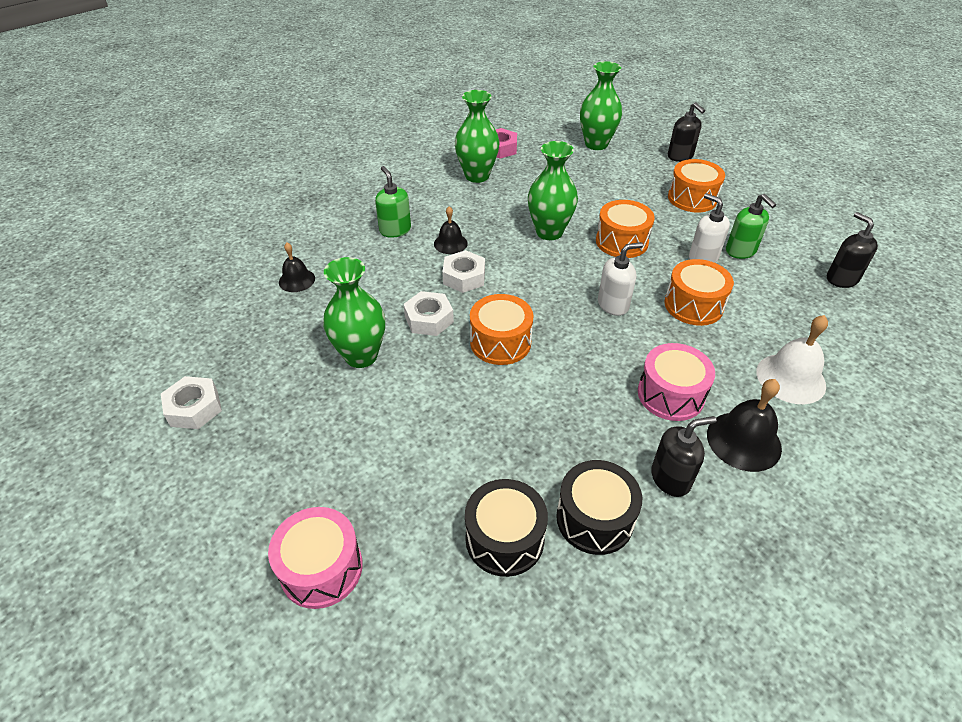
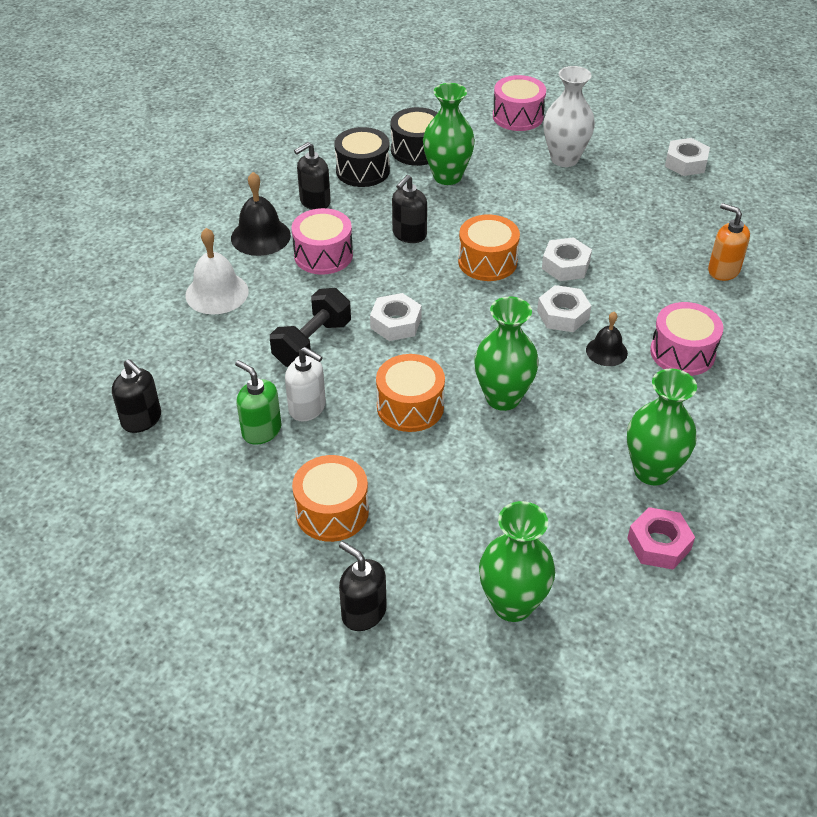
camera: 160 degrees right, 0 degrees up
(297, 280) = (723, 270): black bell -> orange soap dispenser
(323, 458) = (564, 159): none -> white vase
(361, 356) = (598, 223): green vase -> green vase (447, 176)
(395, 230) = (682, 353): green soap dispenser -> pink drum
(568, 396) = (409, 234): none -> black soap dispenser
(613, 304) = (396, 323): white soap dispenser -> white nut
(693, 305) = (312, 343): orange drum -> black dumbbell

